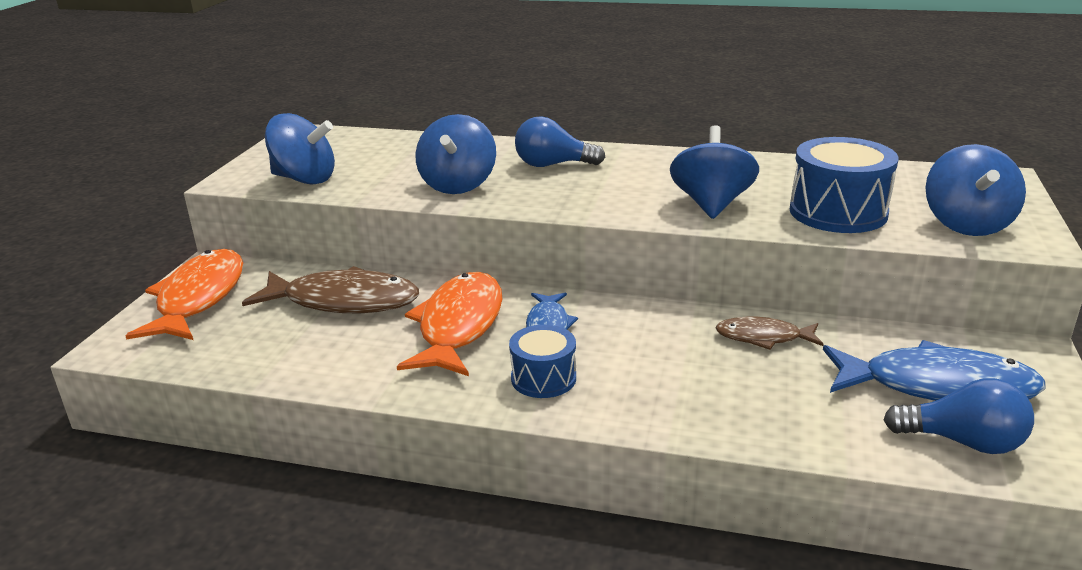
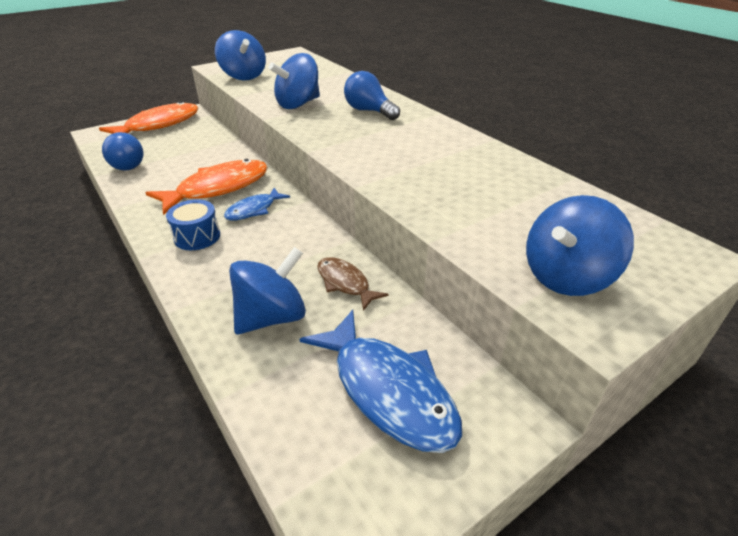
camera: 40 degrees right, 10 degrees up
(344, 301) = (200, 152): brown fish -> none
(711, 204) = (404, 172): blue spinning top -> blue spinning top (272, 317)
(838, 212) = (478, 216): blue drum -> none
(963, 442) = (324, 441): blue light bulb -> blue light bulb (127, 164)

